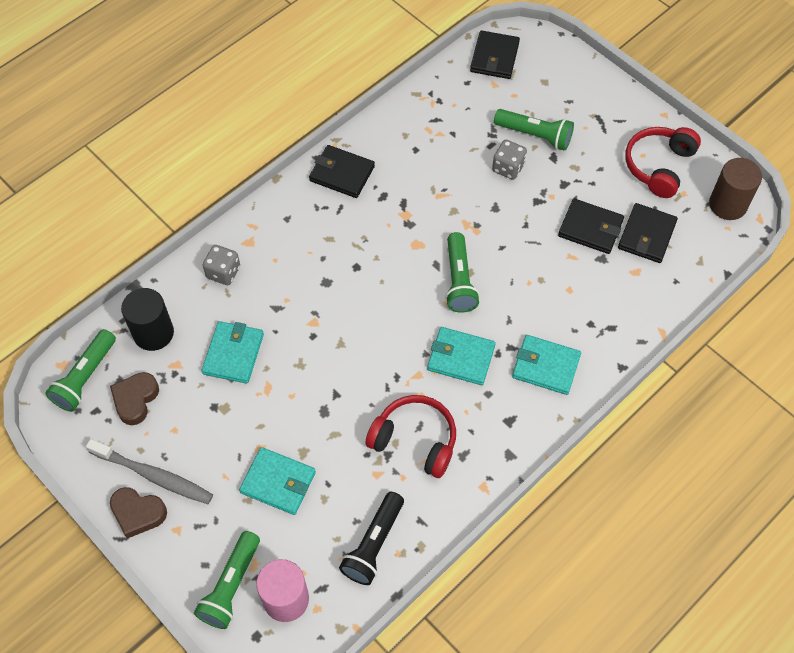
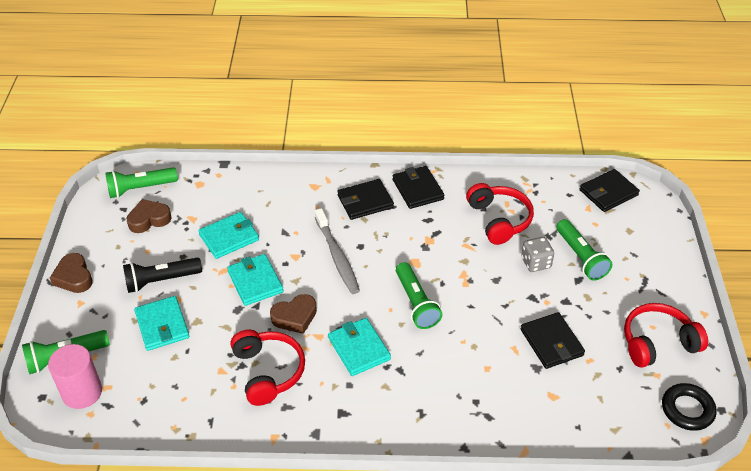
camera: 45 degrees right, 15 degrees down
(153, 333) = (202, 193): black cylinder -> none
(154, 476) = (106, 265): grey toothbrush -> grey toothbrush (337, 256)
(223, 272) = (279, 191): grey dice -> none
(373, 544) = (167, 408): black flashlight -> black flashlight (161, 281)
(379, 376) = (295, 317): none -> brown heart
(439, 150) = (499, 220): none -> red headphones
(459, 280) = (416, 303): green flashlight -> green flashlight turned 60 degrees counterclockwise
(546, 366) = (409, 401): turquoise wallet -> turquoise wallet (255, 282)
(646, 235) = (591, 379): black wallet -> black wallet (365, 201)
(728, 204) = (687, 409): brown cylinder -> black ring

